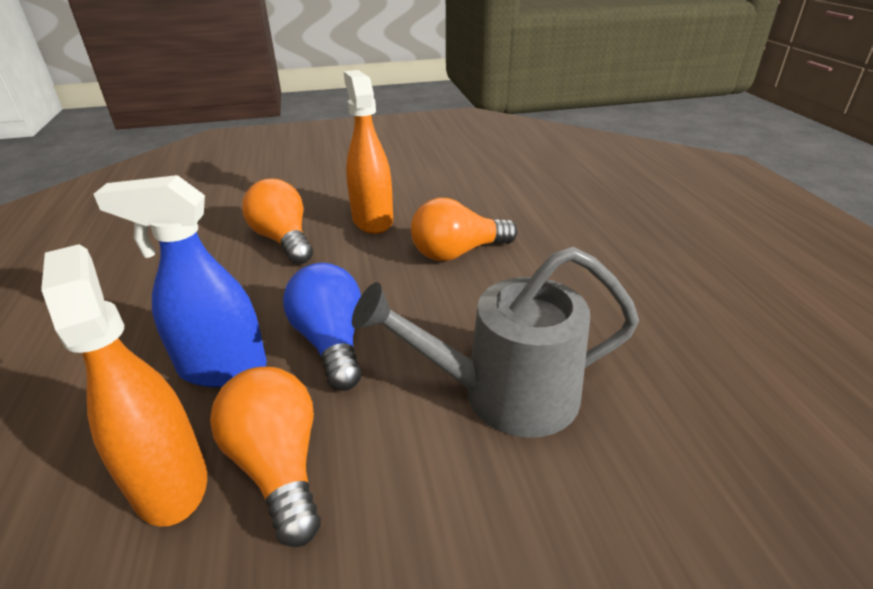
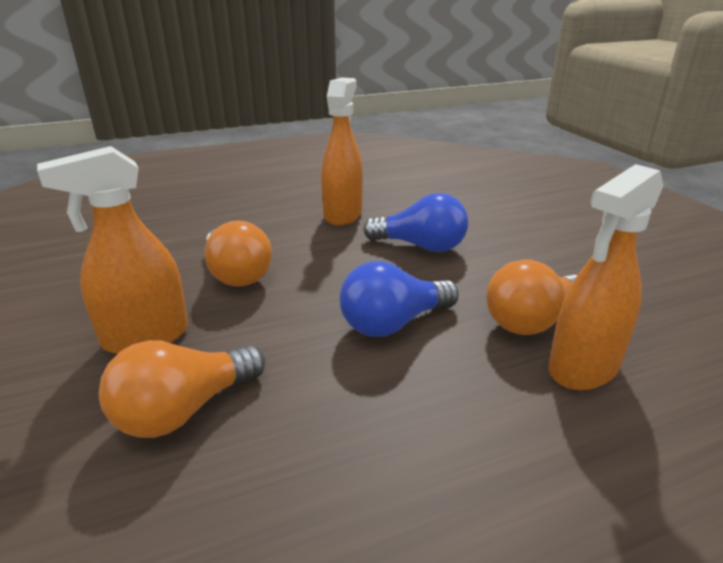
camera: 100 degrees left, 5 degrees down
(222, 368) = (455, 382): blue spray bottle -> none
(504, 395) = (421, 246): grey watering can -> blue light bulb
(611, 329) = (343, 214): none -> orange spray bottle

